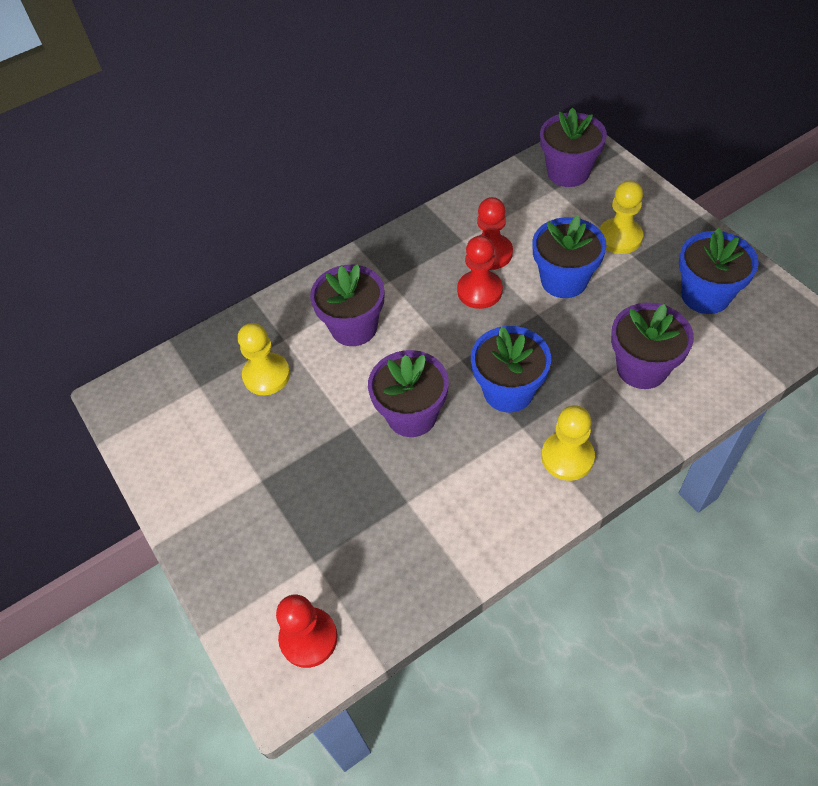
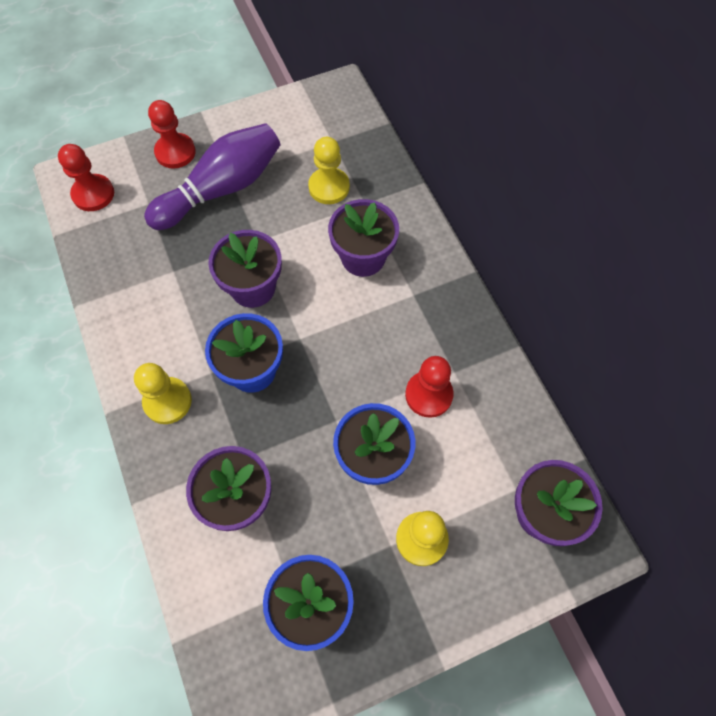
camera: 95 degrees right, 10 degrees up
(281, 483) = (222, 189): none -> purple bowling pin
(479, 291) = (379, 372): red pawn -> red pawn (175, 152)

